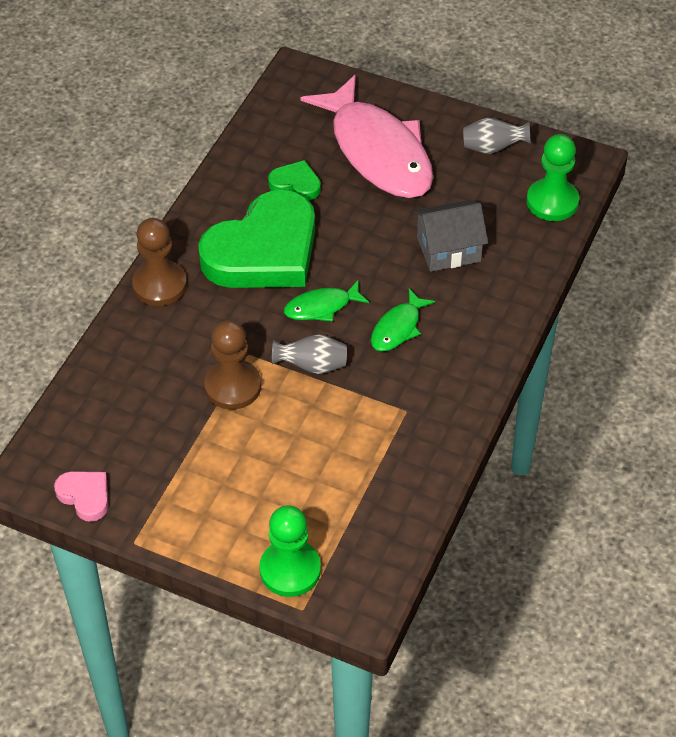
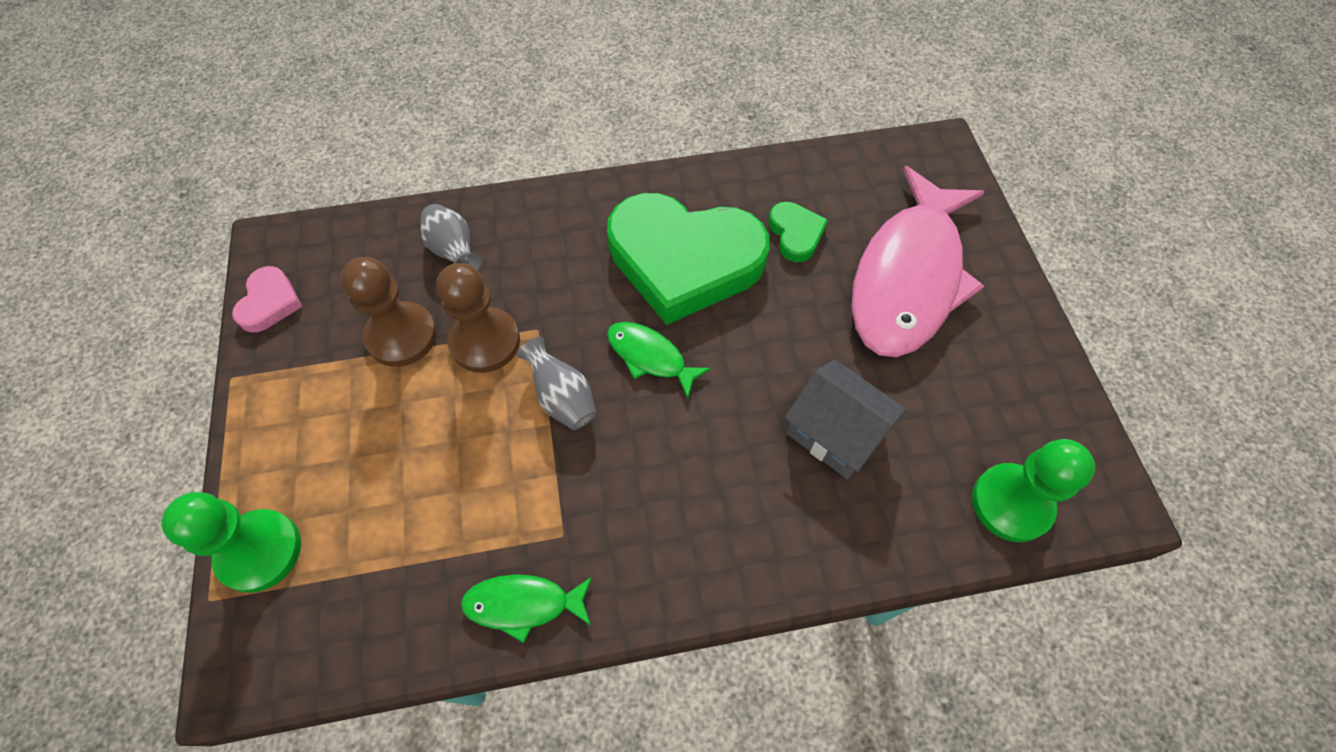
camera: 55 degrees right, 10 degrees up
(159, 285) = (573, 204): brown pawn -> brown pawn (401, 336)
(398, 328) = (678, 450): green fish -> green fish (523, 604)
(492, 148) = (1026, 385): grey vase -> grey vase (454, 251)

